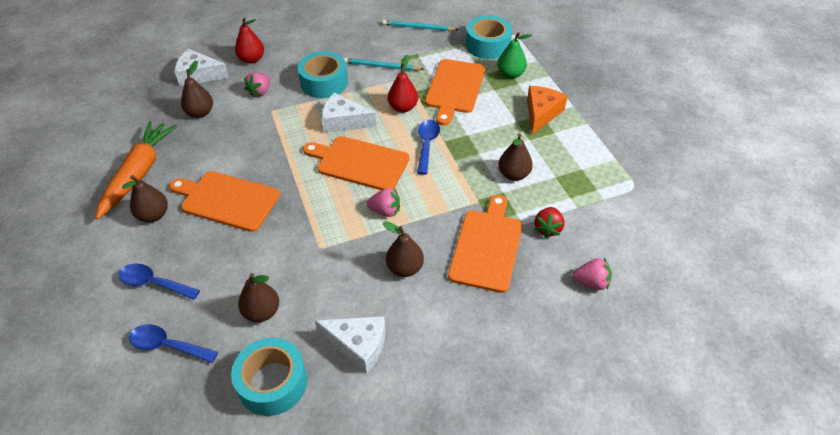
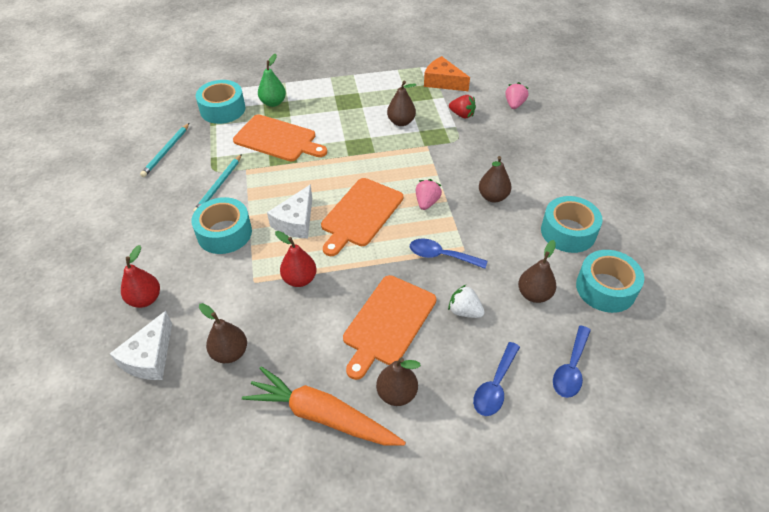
camera: 80 degrees left, 0 degrees up
(240, 254) = (464, 311): none -> white strawberry
(260, 92) = (215, 291): pink strawberry -> none
(358, 345) = (568, 232): white cheese -> turquoise tape
(403, 107) = (291, 176): red pear -> red pear (299, 279)
(427, 145) = (350, 167): blue spoon -> blue spoon (441, 256)
(487, 247) = (476, 148): orange cutting board -> none
(541, 113) = (332, 95): orange cheese -> orange cheese (442, 82)

